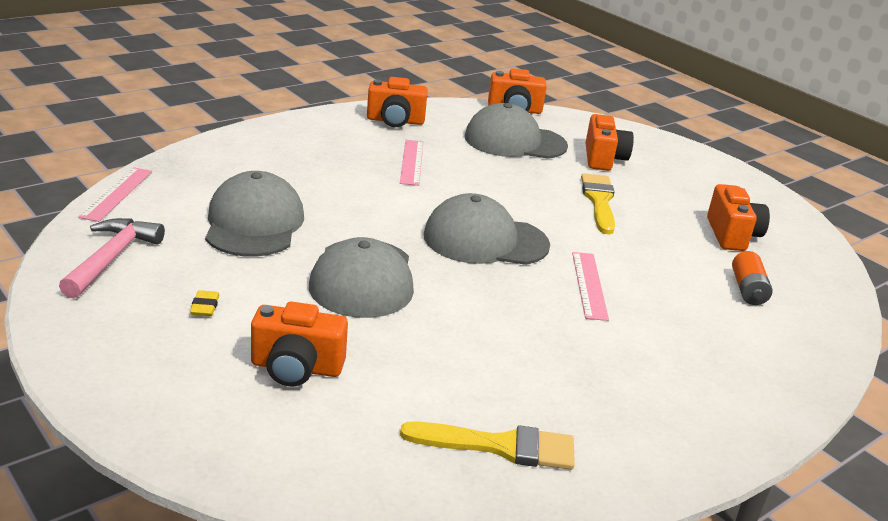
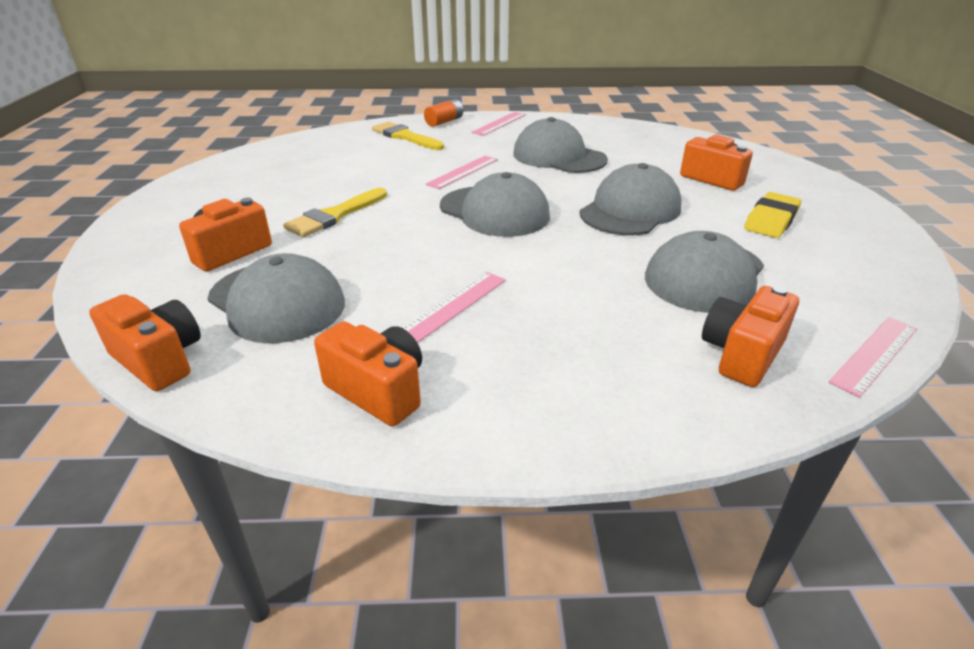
camera: 140 degrees left, 5 degrees up
(112, 258) = (861, 274): pink hammer -> none
(205, 306) = (771, 220): yellow eraser -> yellow eraser, size x2.01
(499, 446) = (621, 136): yellow brush -> yellow brush (405, 137)
(526, 351) = (559, 157): none -> grey cap
(708, 414) = (499, 123): none -> pink ruler
(732, 235) = (291, 171): orange camera -> orange camera (742, 354)
(748, 290) = (363, 148): orange battery -> orange battery (444, 122)

